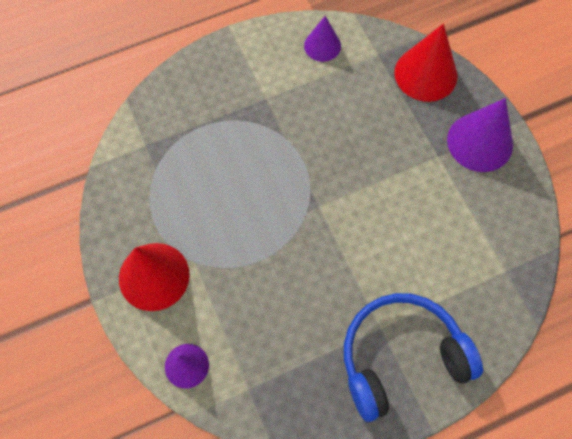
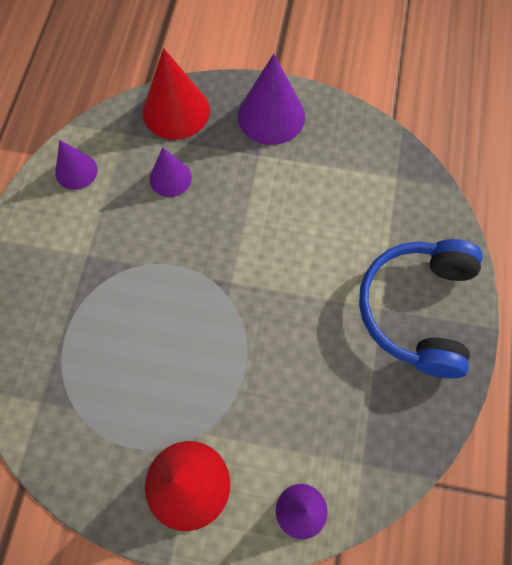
camera: 55 degrees left, 0 degrees up
(367, 109) = (170, 178): none -> purple cone

